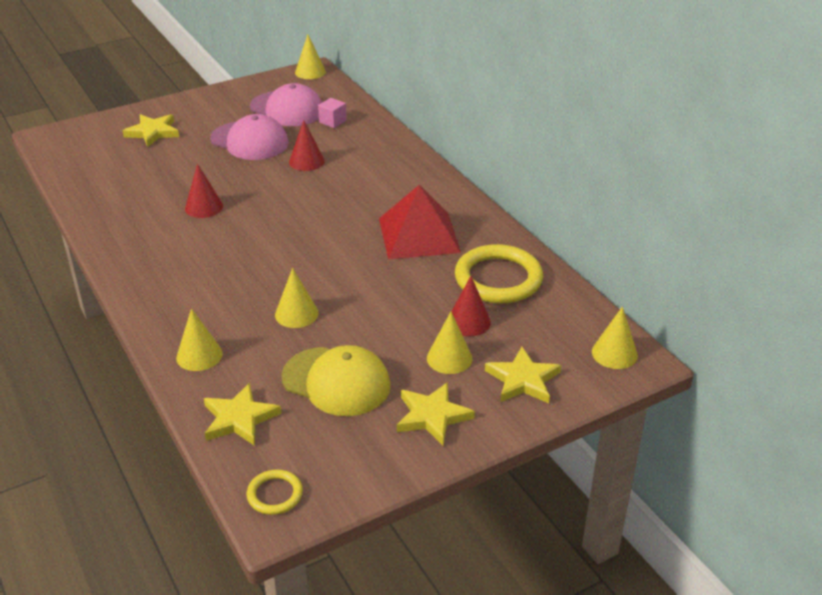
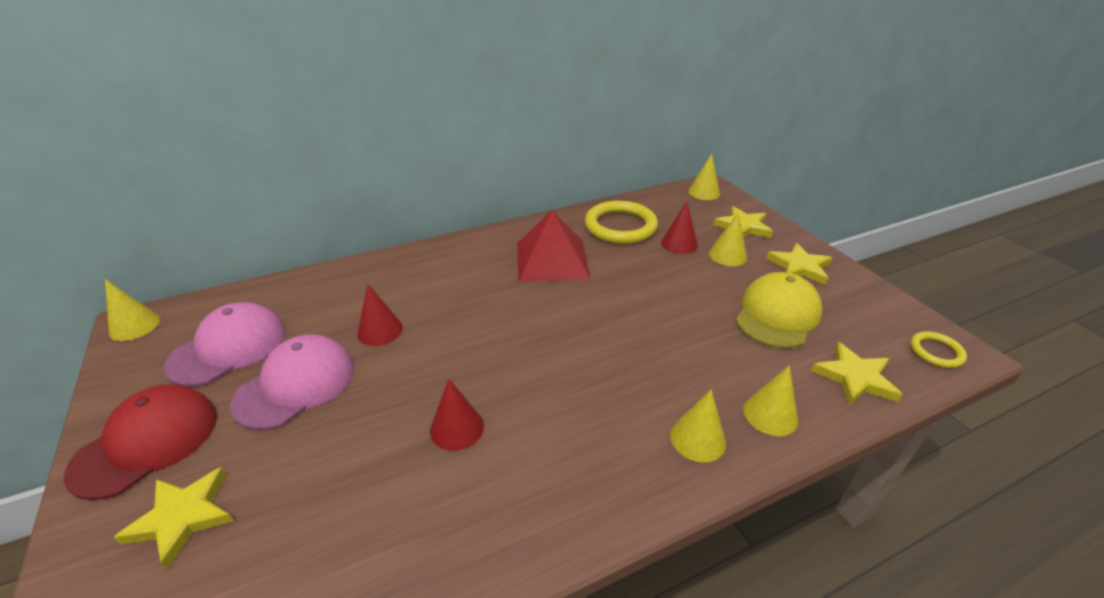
camera: 85 degrees left, 0 degrees up
(205, 107) = (147, 443): none -> red cap
(296, 314) = (683, 339): yellow cone -> yellow cone (698, 439)
(332, 121) = (293, 308): pink cube -> none

